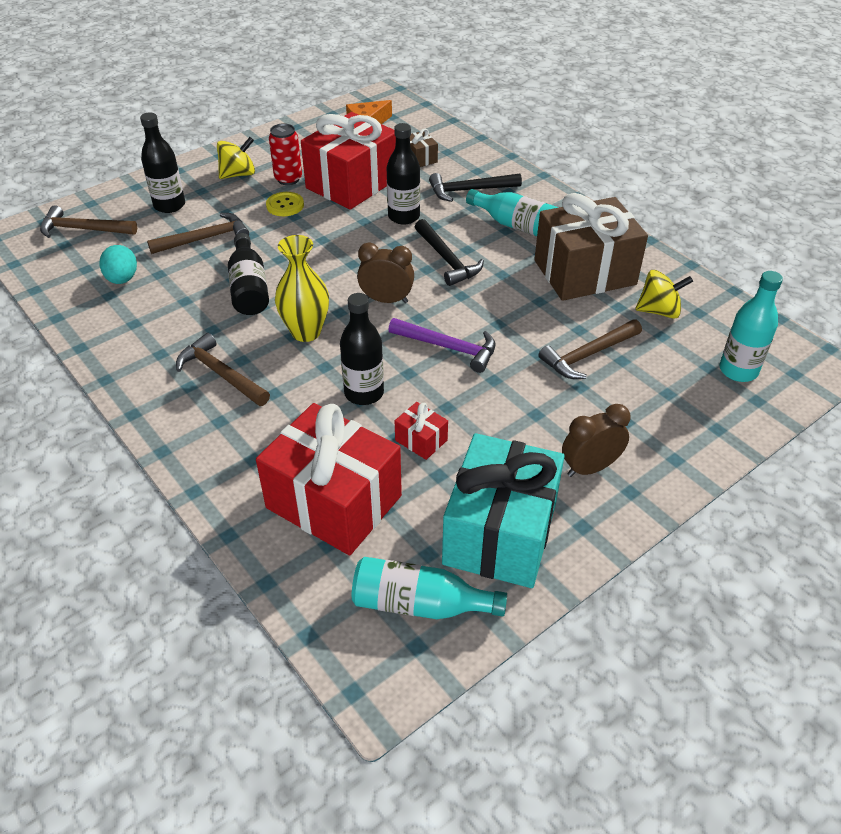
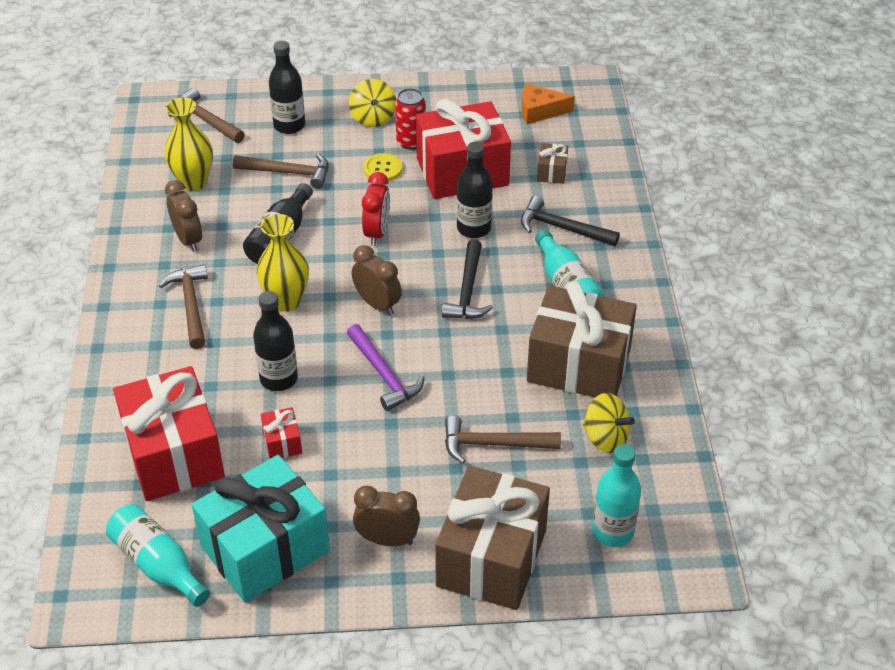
camera: 35 degrees right, 0 degrees up
(122, 279) = (193, 182): turquoise egg -> yellow vase
(164, 324) = (188, 240): none -> brown clock
(238, 174) = (373, 118): yellow spinning top -> yellow spinning top turned 75 degrees clockwise
(329, 250) = (377, 232): none -> red clock
(680, 436) = (491, 558): none -> brown gift

